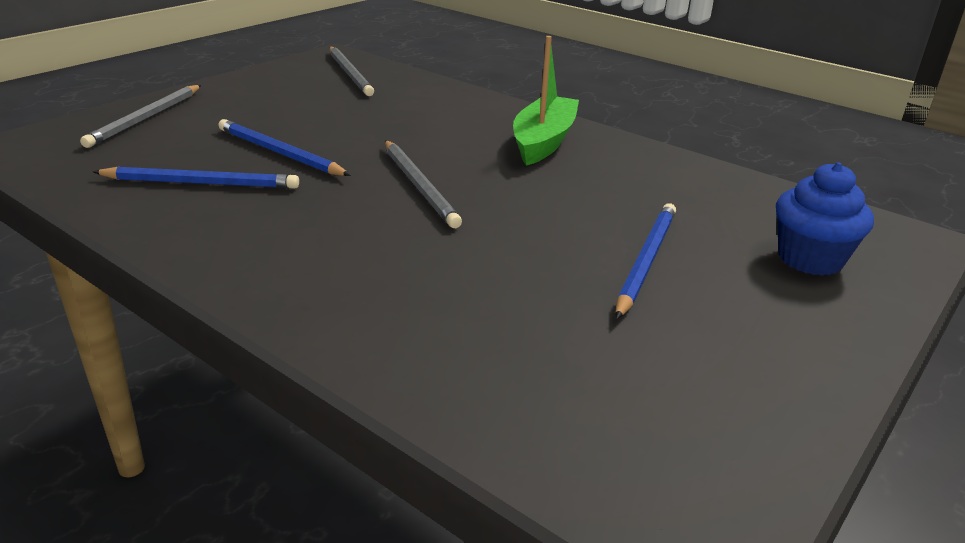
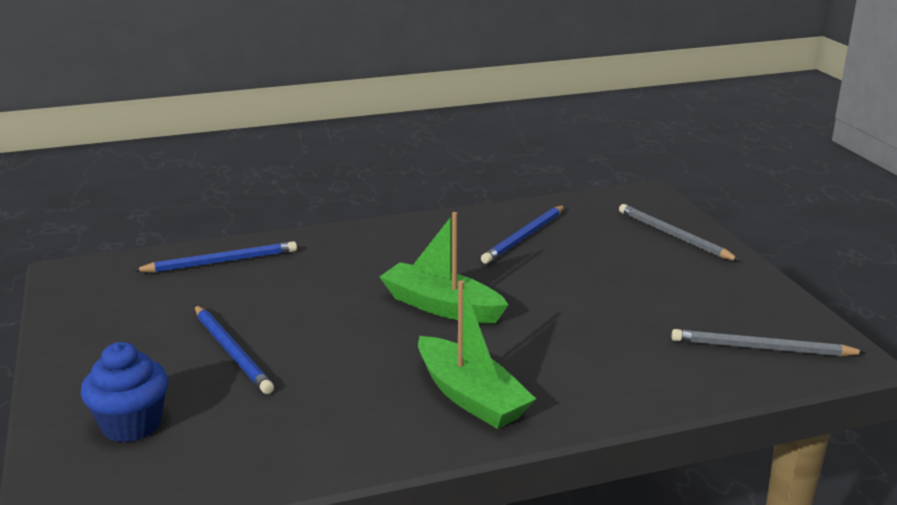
camera: 125 degrees right, 5 degrees down
(280, 153) = (555, 270): blue pencil -> blue pencil (220, 262)
(419, 185) = (441, 306): grey pencil -> green boat

